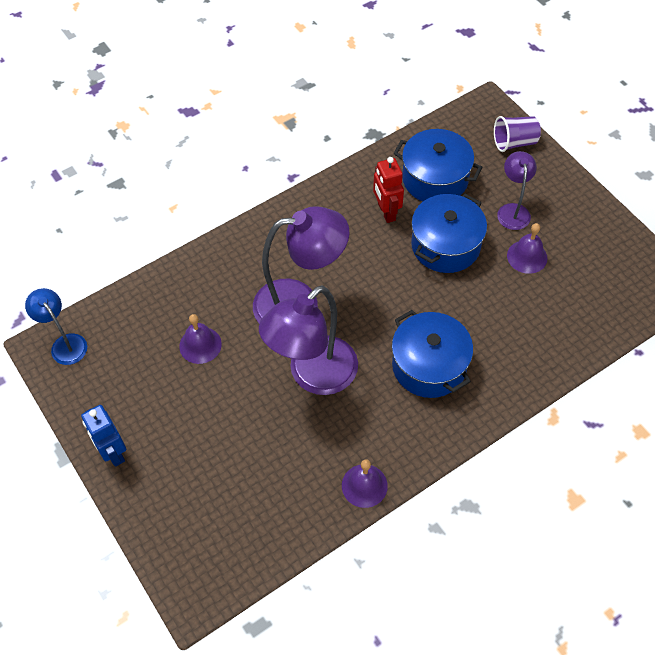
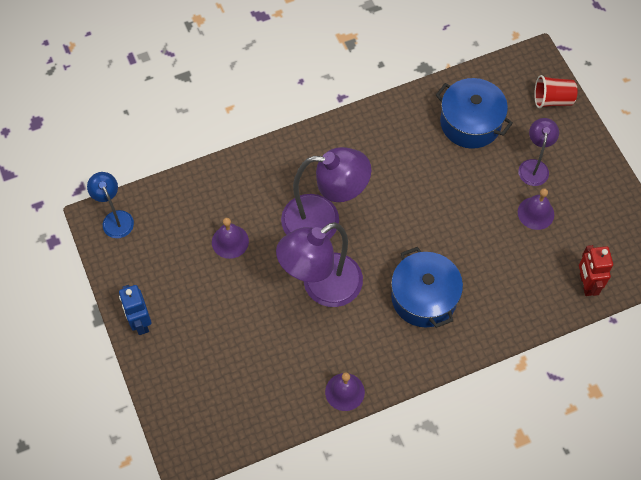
camera: 10 degrees right, 5 degrees up
(386, 212) = (418, 147): red robot -> red robot (586, 284)
(445, 245) = (465, 189): blue pot -> none
(514, 142) = (552, 100): purple cup -> red cup

